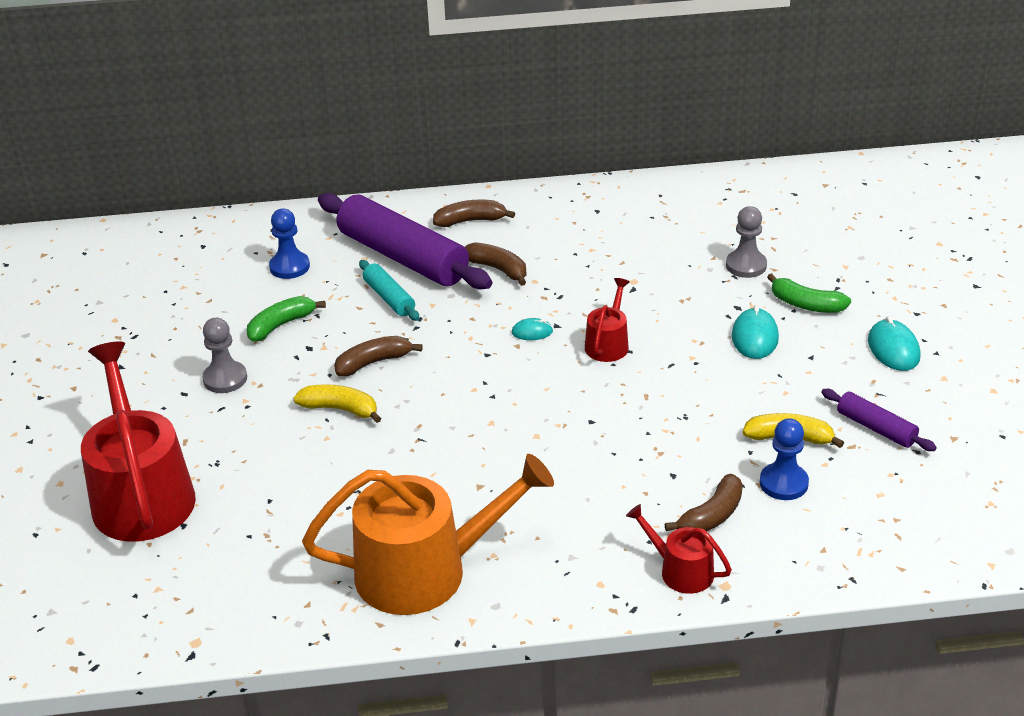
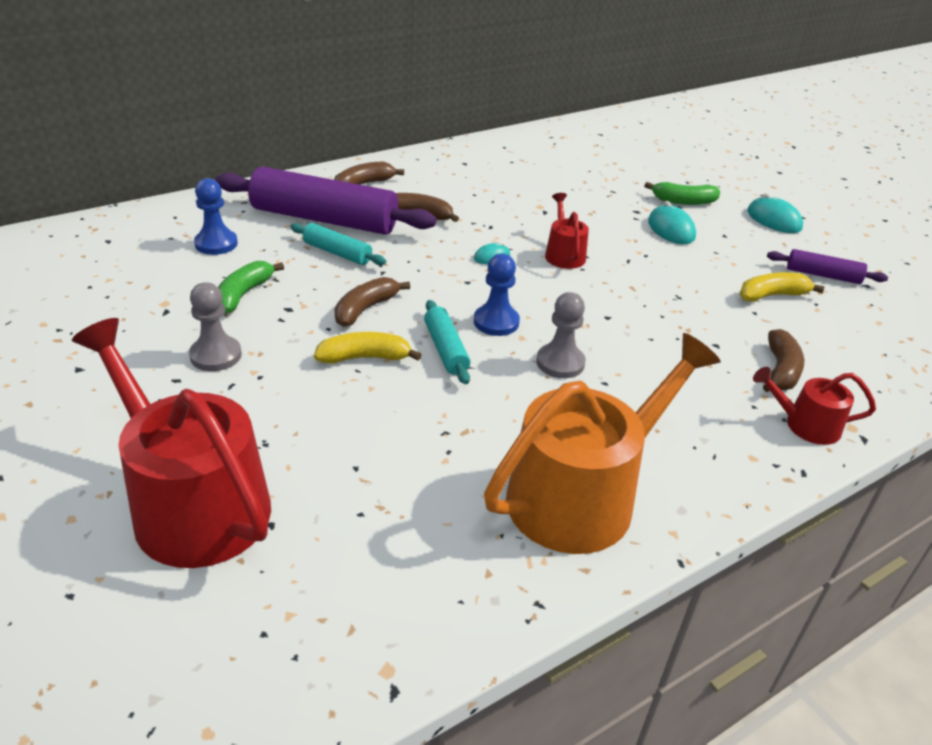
camera: 30 degrees left, 0 degrees up
(414, 418) = (446, 349): none -> turquoise rolling pin
(746, 265) = (614, 183): grey pawn -> grey pawn (560, 363)
(783, 483) = (805, 331): blue pawn -> blue pawn (496, 322)

